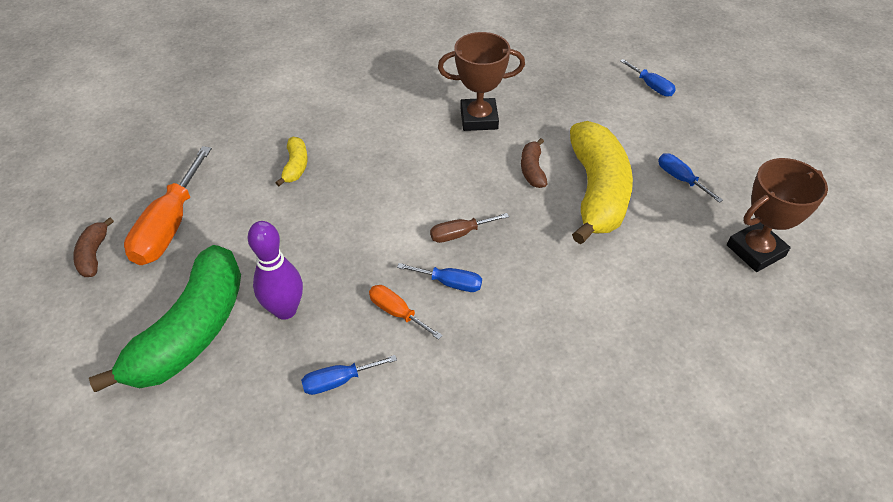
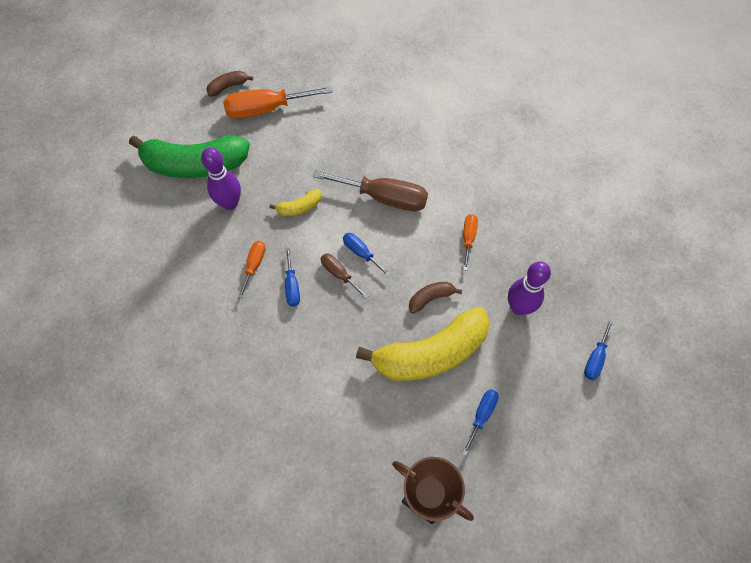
camera: 65 degrees right, 15 degrees up
(296, 166) = (352, 147): yellow banana -> yellow banana (299, 207)
(339, 381) = (191, 257): blue screwdriver -> blue screwdriver (361, 253)
(385, 163) = (384, 198): none -> brown screwdriver
(479, 119) = (468, 238): brown trophy -> orange screwdriver
(576, 113) = (519, 307): none -> purple bowling pin

